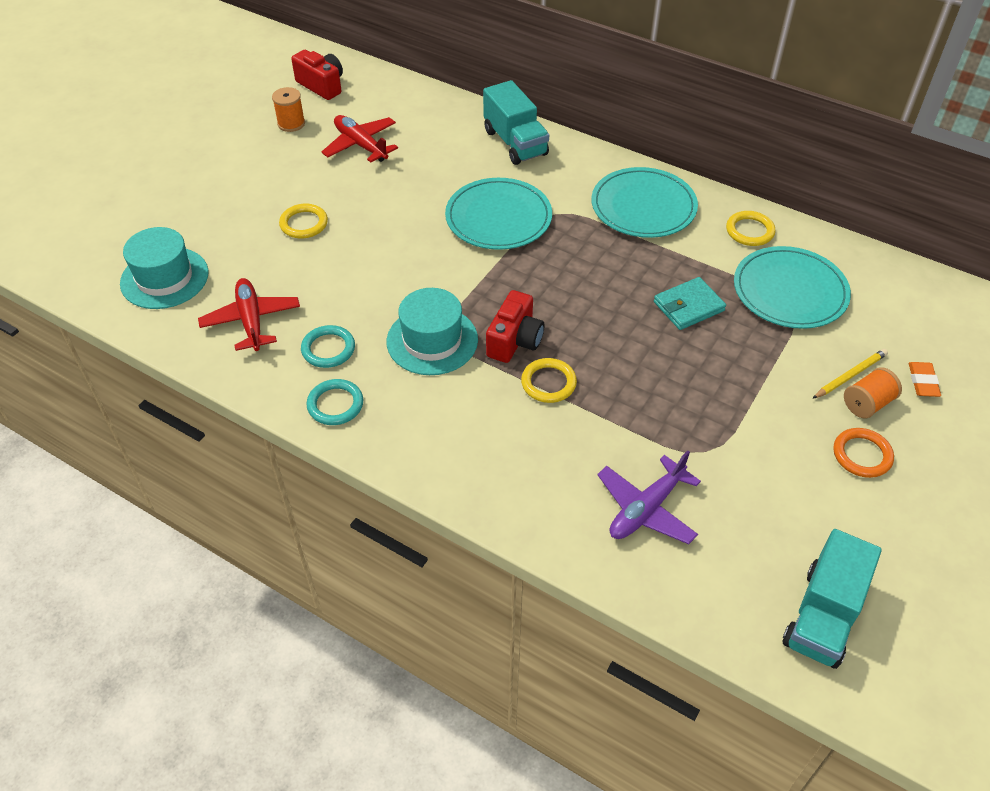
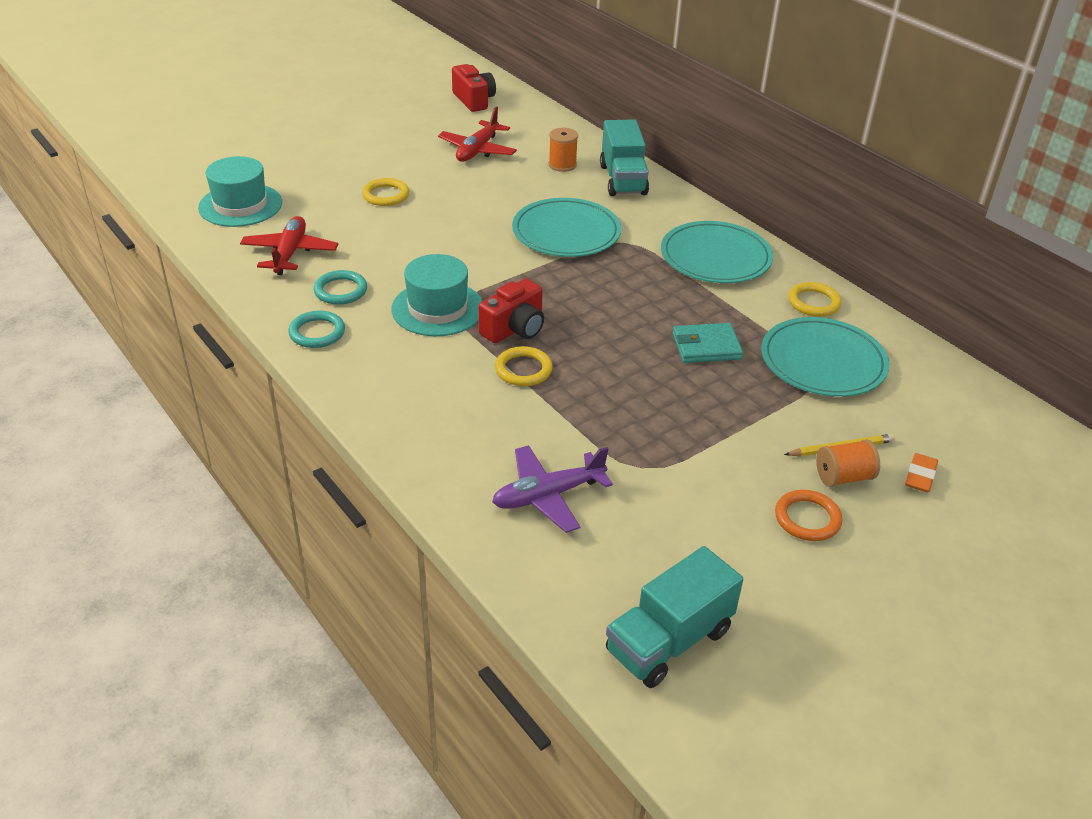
camera: 20 degrees right, 10 degrees down
(291, 123) = (427, 122): orange spool -> orange spool (562, 165)
(361, 145) = (477, 150): red plane -> red plane turned 135 degrees counterclockwise

